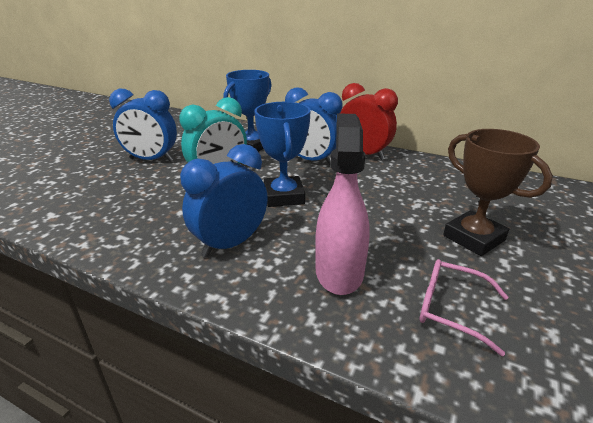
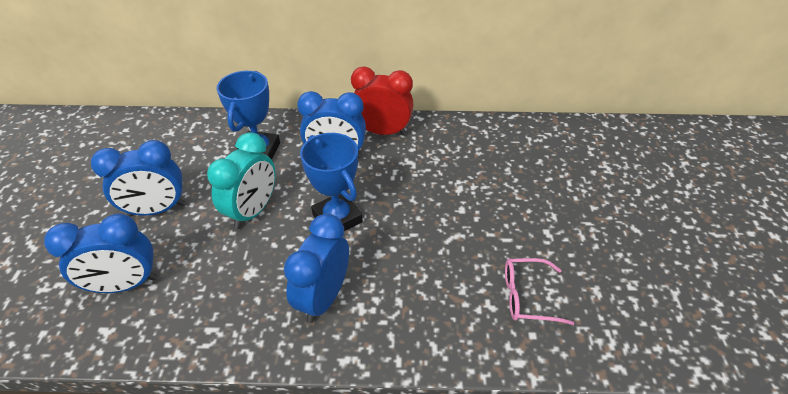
camera: 25 degrees left, 15 degrees up
(90, 193) = (125, 284): none -> blue clock
(339, 271) = (432, 292): pink spray bottle -> none
(473, 238) = (518, 214): brown trophy -> none

